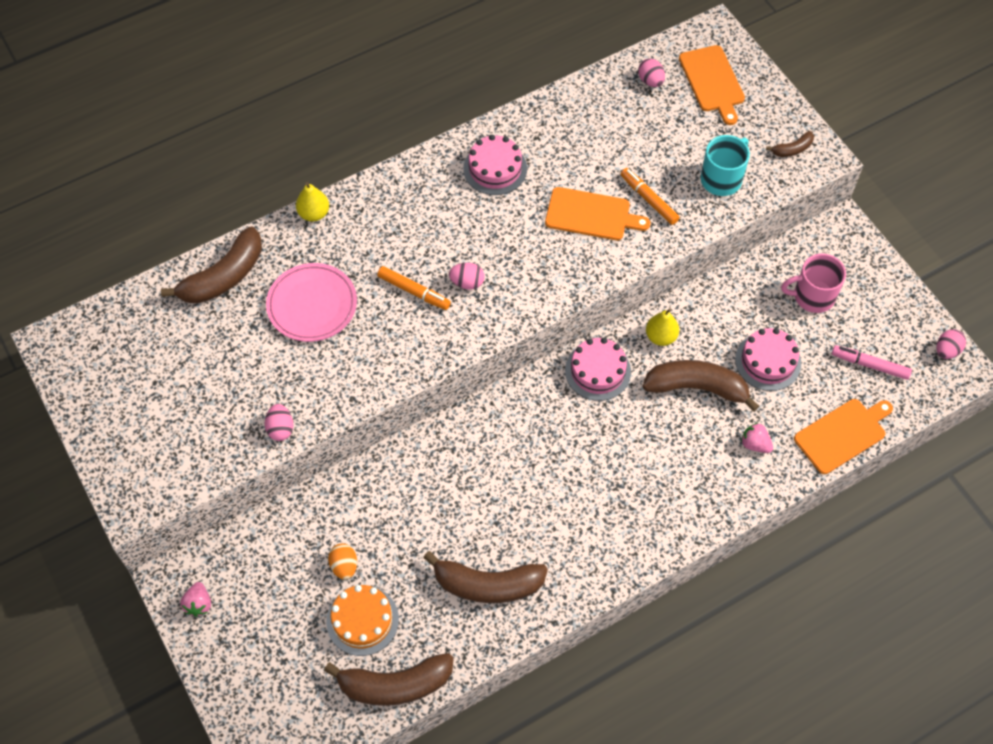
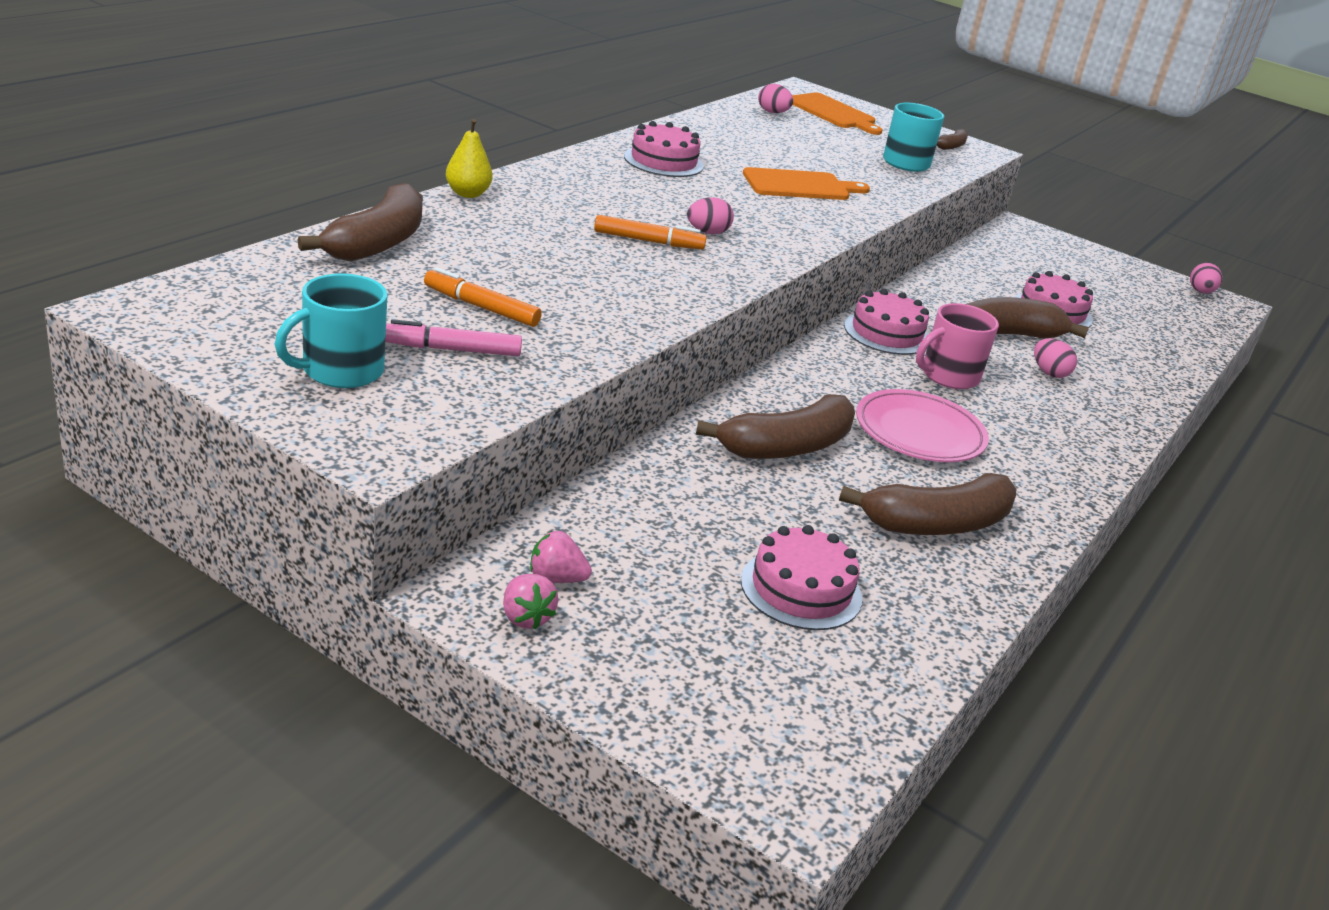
camera: 30 degrees left, 30 degrees down
(143, 423) = (340, 371): none -> turquoise mug
(280, 428) = (565, 357): pink egg -> pink egg (1049, 373)
(312, 305) = (523, 257): pink plate -> pink plate (919, 432)
(344, 566) = (726, 537): orange egg -> none
(362, 620) = (801, 589): orange cake -> pink cake
(395, 684) = (910, 650): brown banana -> brown banana (786, 446)
(649, 200) = (849, 175): orange marker -> orange marker (482, 307)
(661, 337) = (927, 304): yellow pear -> none
(755, 444) = (1106, 369): pink strawberry -> pink strawberry (556, 578)
(812, 296) = (1043, 268): pink mug -> pink mug (948, 376)
(842, 434) = (1179, 353): orange cutting board -> none
(870, 365) = (1147, 306): pink marker -> pink marker (452, 350)

